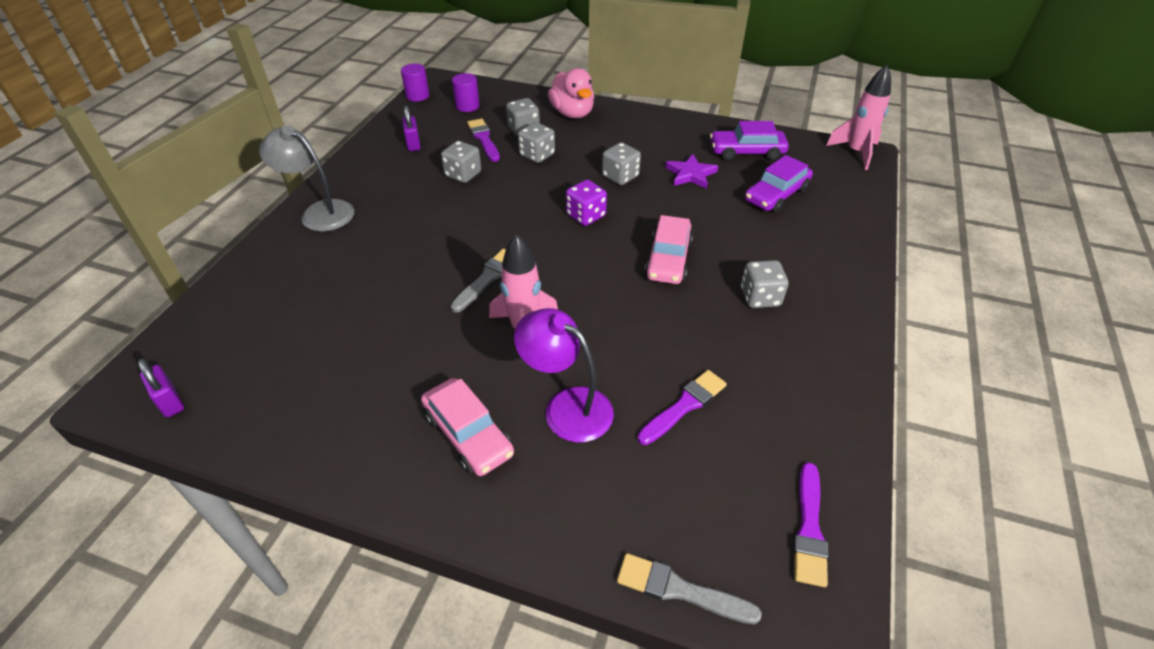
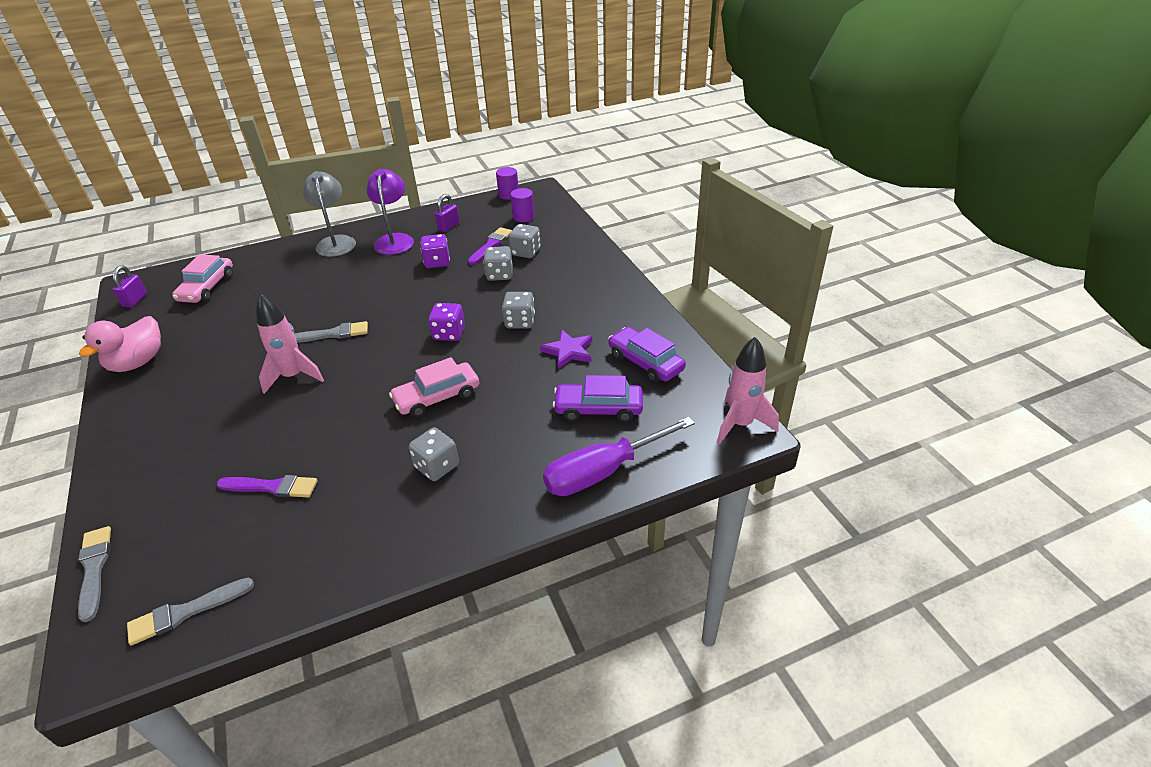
camera: 50 degrees right, 5 degrees down
(463, 174) = (437, 262): grey dice -> purple dice
(468, 434) = (177, 409): pink car -> pink car (207, 288)
(566, 406) = (231, 434): purple lamp -> purple lamp (395, 240)
(572, 113) = (578, 258): pink duck -> pink duck (138, 362)
(809, 528) = (185, 612): purple brush -> grey brush
(848, 225) = (604, 471): none -> purple screwdriver

